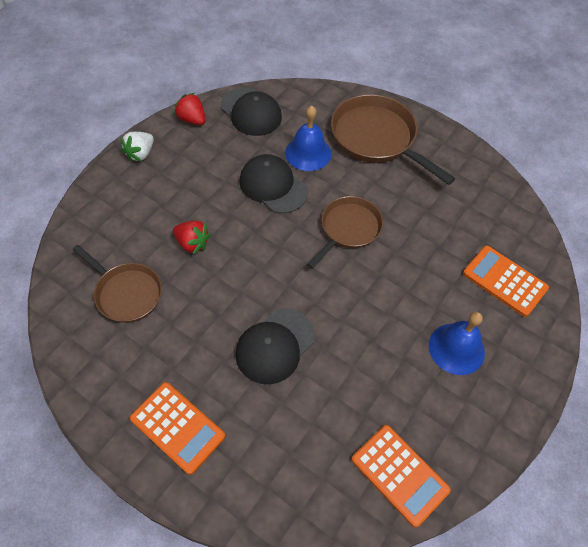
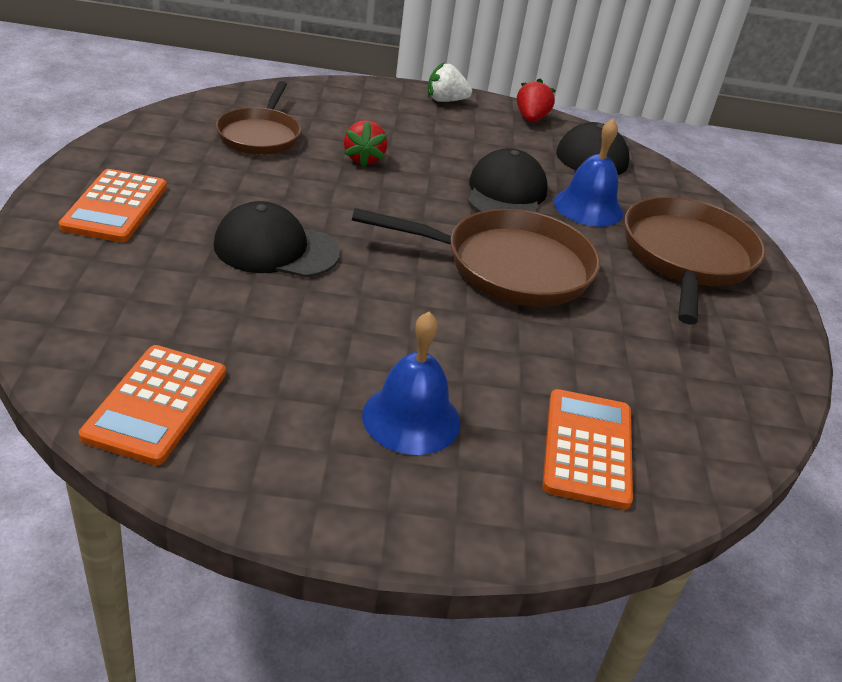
camera: 55 degrees right, 20 degrees down
(348, 229) = (509, 267): brown pan -> brown pan, size x1.55

